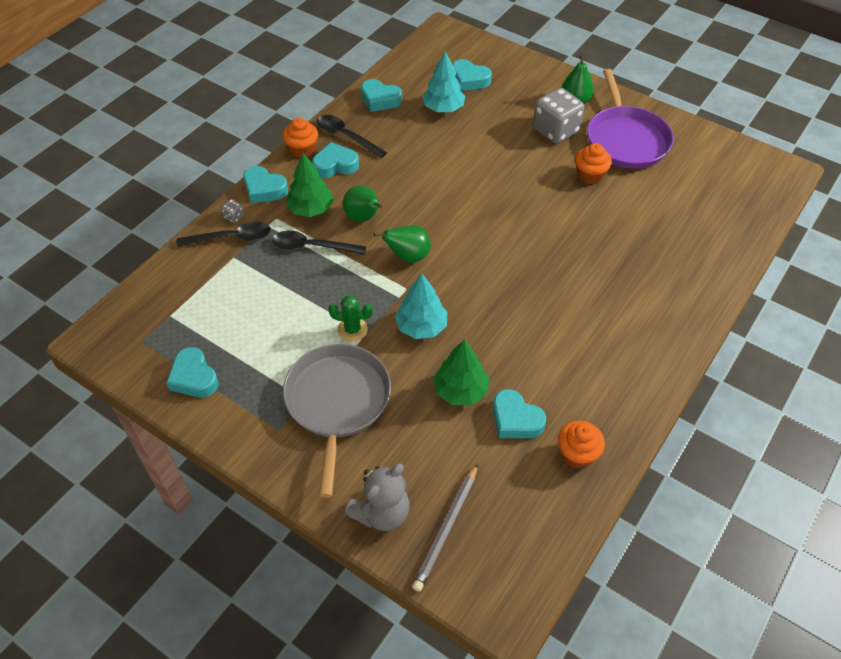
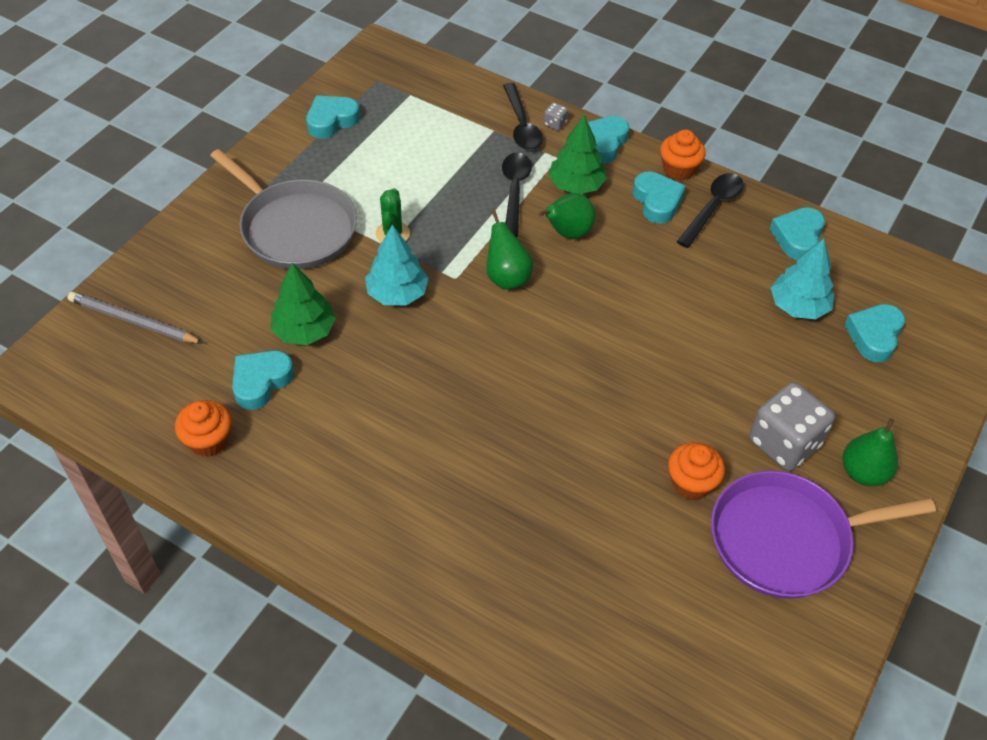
camera: 85 degrees right, 0 degrees up
(337, 402) = (295, 228): grey pan -> grey pan turned 45 degrees clockwise
(381, 513) = (159, 270): grey teddy bear -> none

